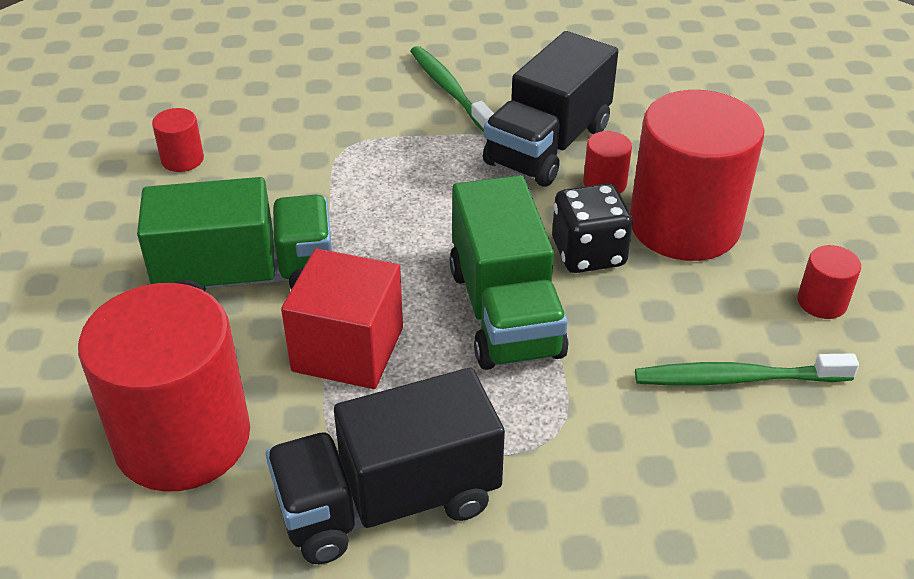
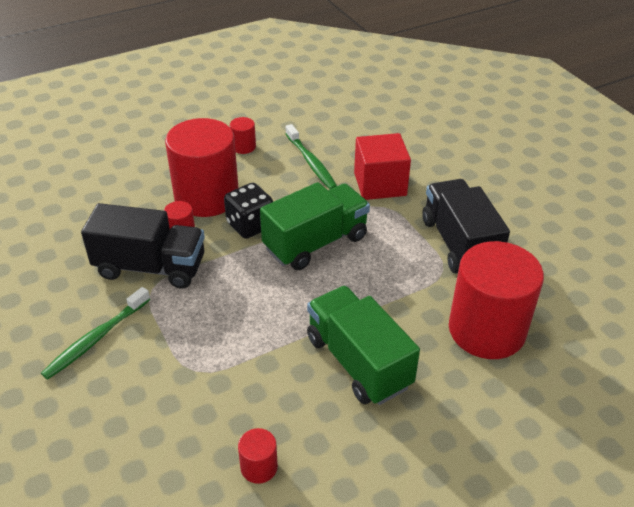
camera: 115 degrees left, 0 degrees up
(348, 349) = (383, 292): red cube -> red cube (380, 184)
(388, 502) = (459, 244): black truck -> black truck turned 150 degrees counterclockwise

